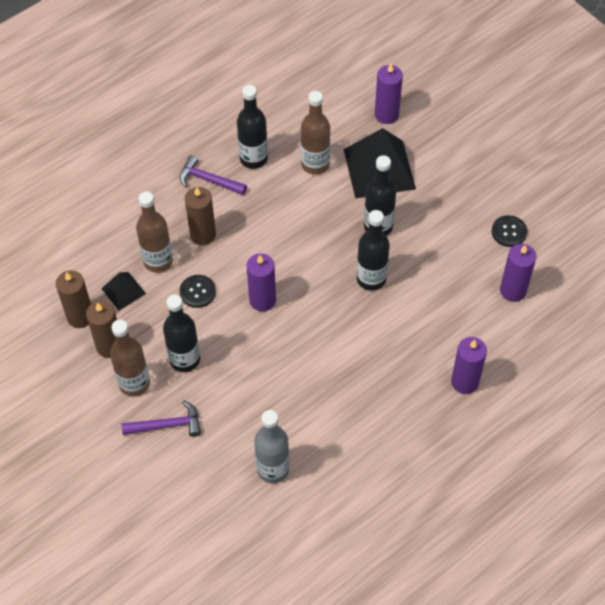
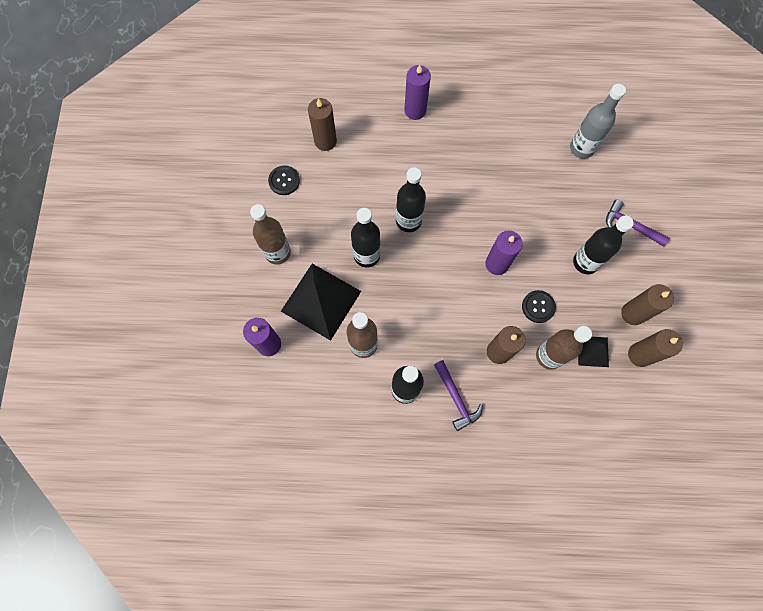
camera: 140 degrees left, 15 degrees up
(134, 383) = (633, 271): brown bottle -> brown bottle (277, 252)
(513, 290) = (325, 141): purple candle -> brown candle

